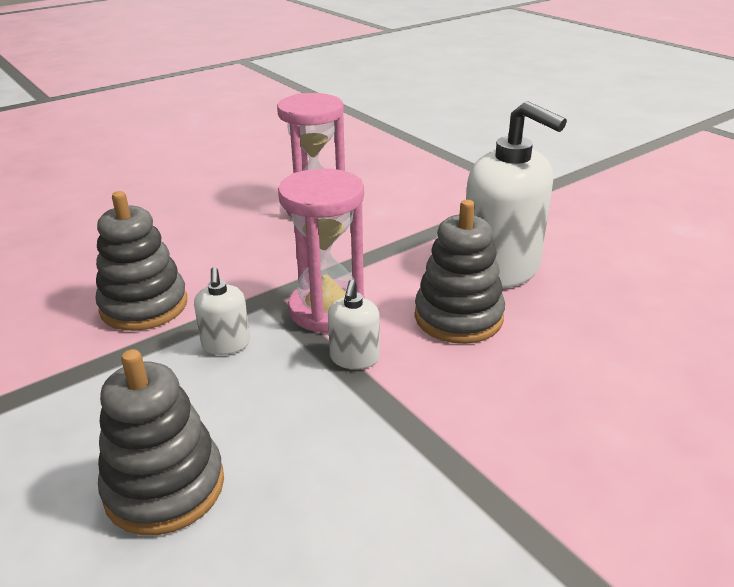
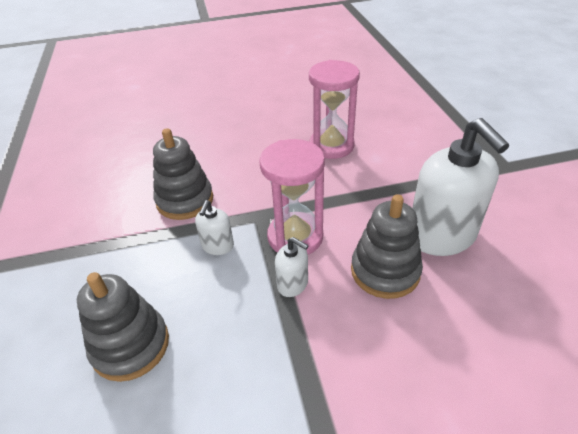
camera: 25 degrees right, 10 degrees up
(354, 358) = (293, 284): white soap dispenser -> white soap dispenser turned 90 degrees counterclockwise

